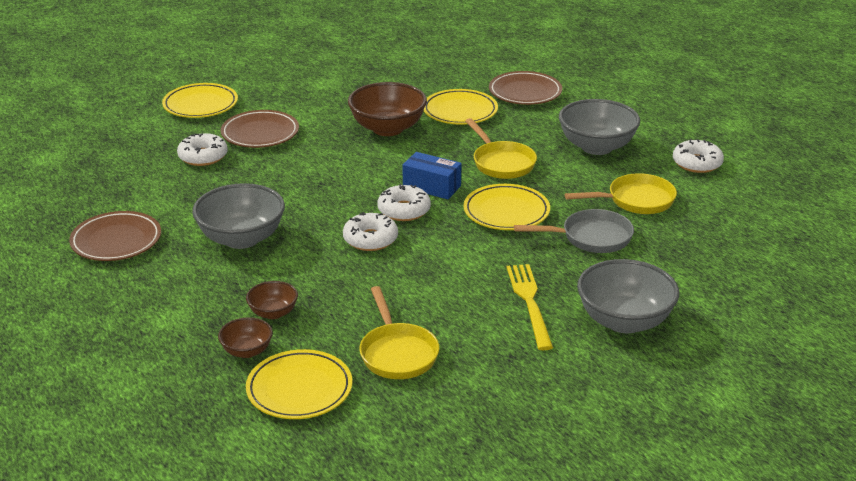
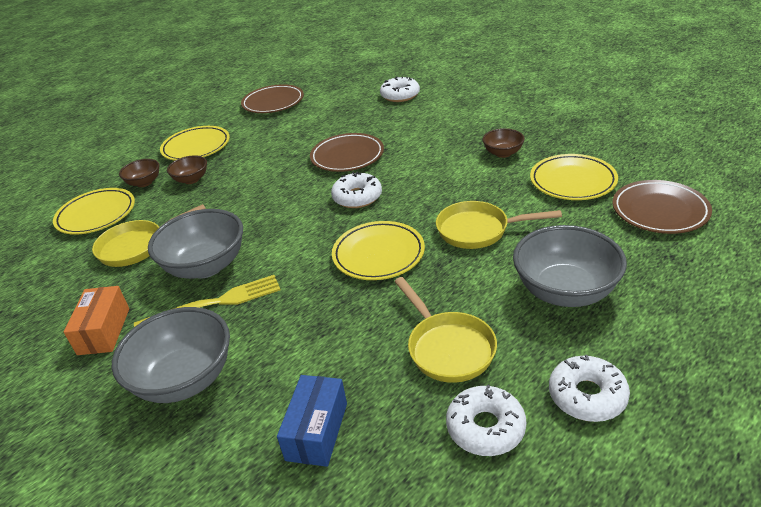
camera: 80 degrees right, 5 degrees up
(200, 105) = (479, 72): yellow plate -> yellow plate (196, 147)
(241, 239) = (288, 141): grey bowl -> grey bowl (206, 266)
(260, 133) = (450, 104): brown plate -> brown plate (347, 156)
(370, 239) = (303, 193): white donut -> white donut (485, 427)
(387, 128) = (503, 153): brown bowl -> brown bowl, size x0.52
(431, 187) = (406, 201): blue box -> blue box (317, 431)
(501, 163) = (478, 230): yellow pan -> yellow pan turned 45 degrees clockwise
(538, 370) = (104, 331): none -> orange box
(591, 238) = (347, 324): grey pan -> none

